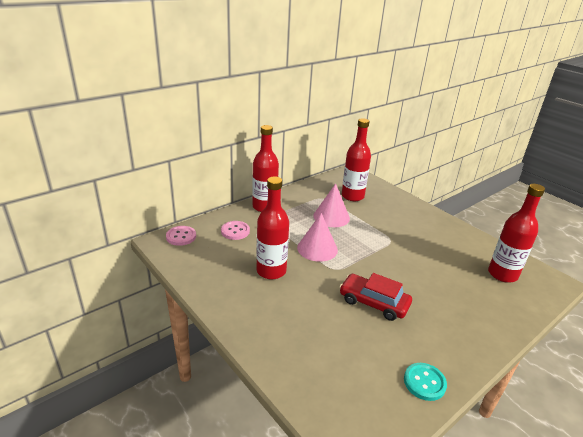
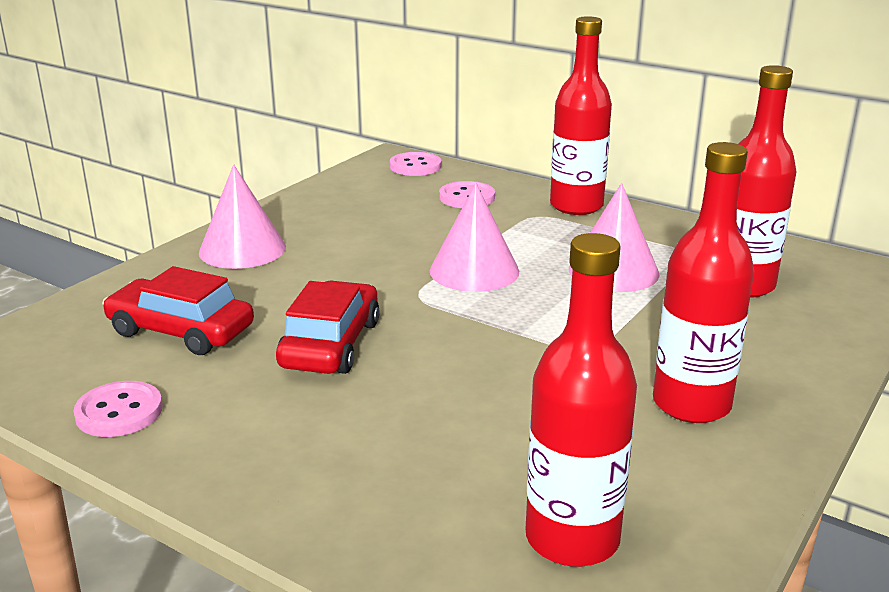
camera: 75 degrees right, 5 degrees down
(257, 317) = (242, 249): none -> pink cone
(271, 271) = (370, 241): red bottle -> red bottle (691, 404)
(348, 352) = (181, 331): none -> red car
(424, 382) = (119, 412): turquoise button -> pink button

